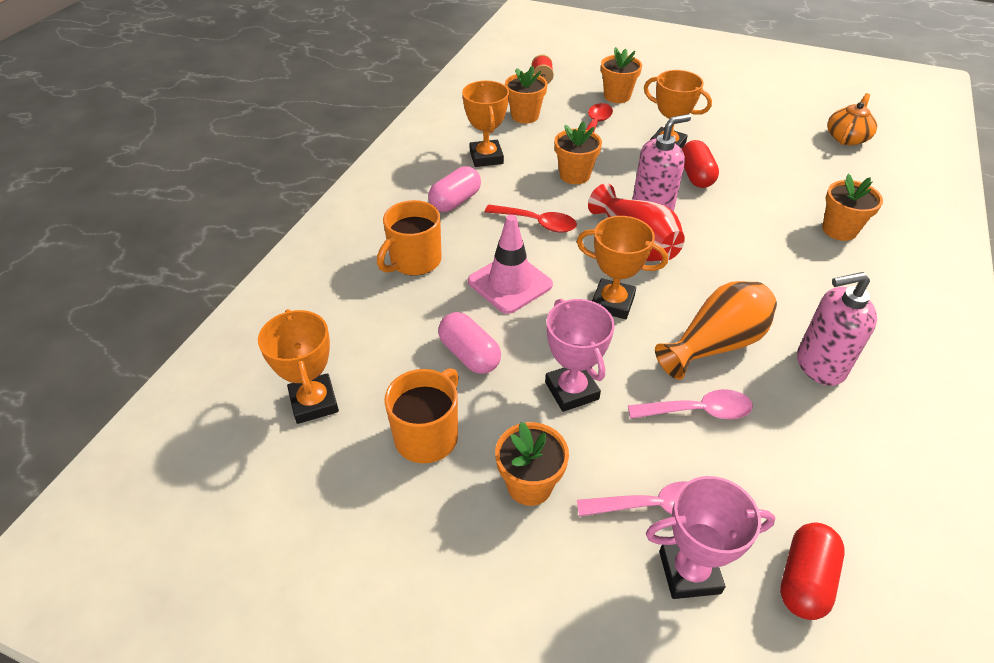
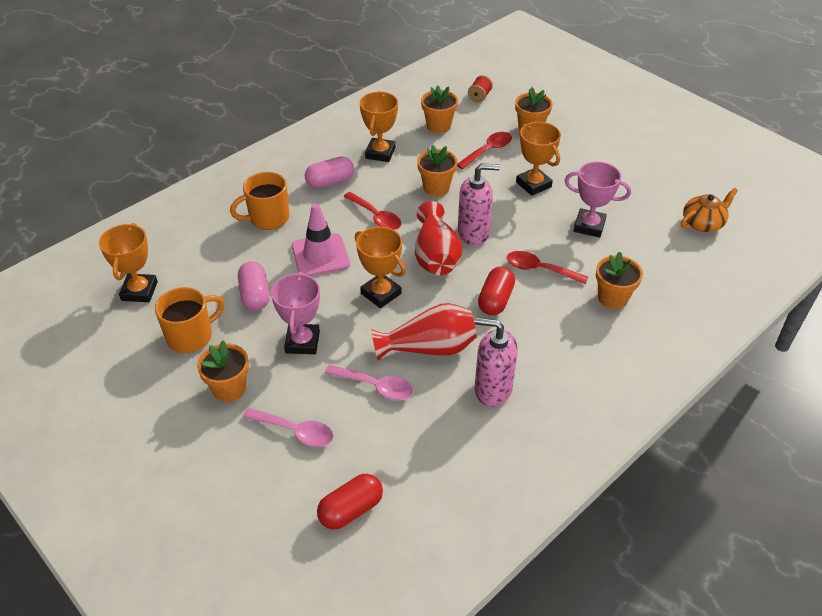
camera: 25 degrees right, 0 degrees up
(689, 572) = (283, 475): pink trophy -> pink trophy (589, 226)
(696, 176) = (534, 217): red capsule -> red capsule (495, 300)
(715, 344) = (429, 348): orange vase -> red vase
(748, 224) = (539, 269): none -> red spoon

